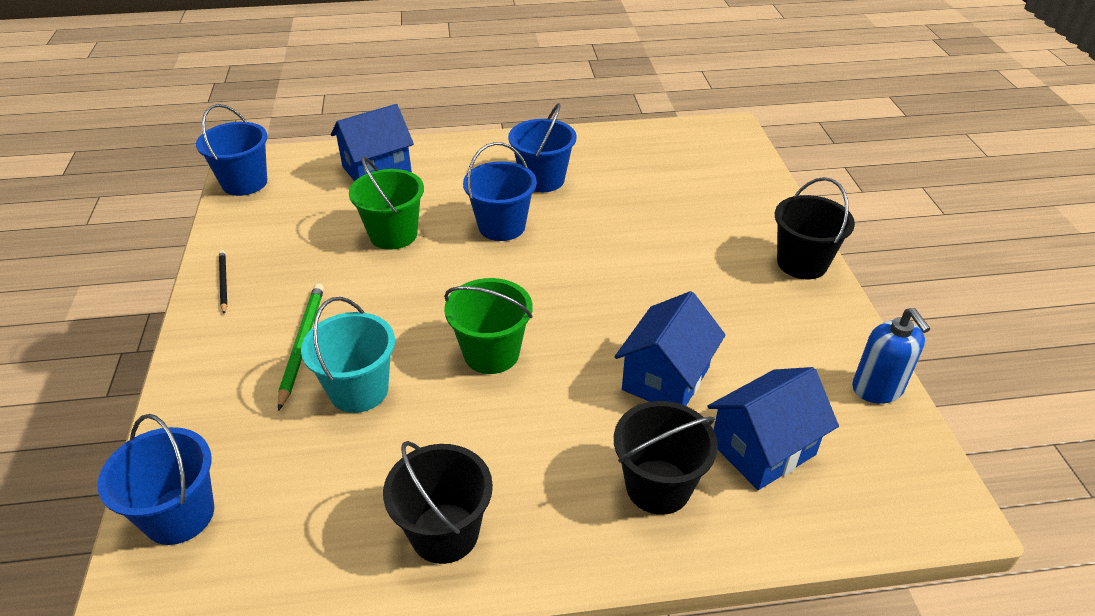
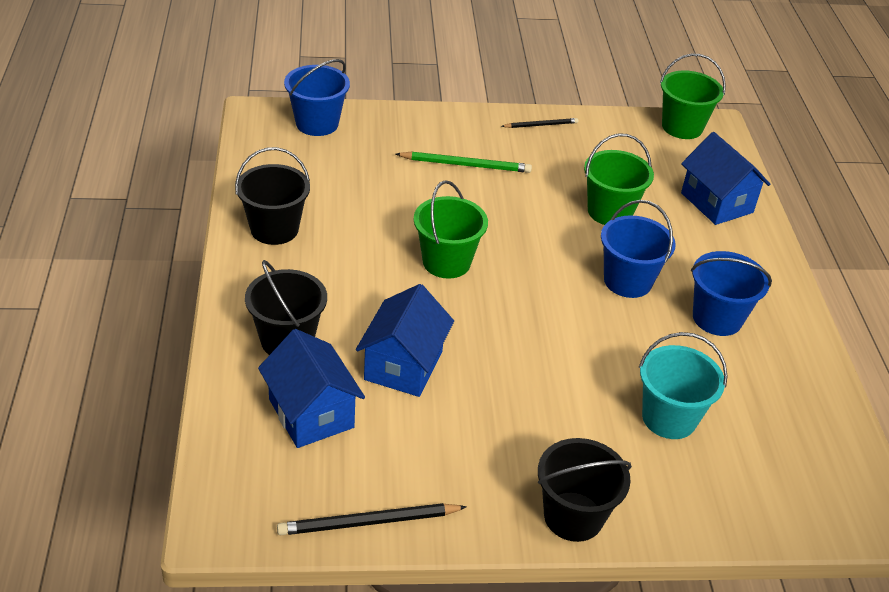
camera: 90 degrees right, 0 degrees up
(244, 183) = (682, 127): blue bucket -> green bucket
(359, 390) = (413, 192): turquoise bucket -> turquoise bucket (669, 418)
(666, 378) = (403, 365): blue house -> blue house turned 75 degrees clockwise
(877, 389) = (368, 522): blue soap dispenser -> black pencil

